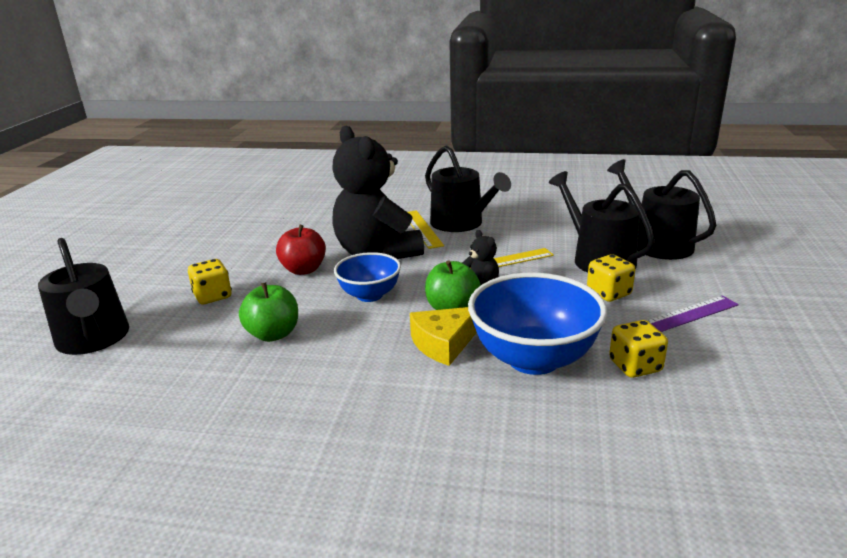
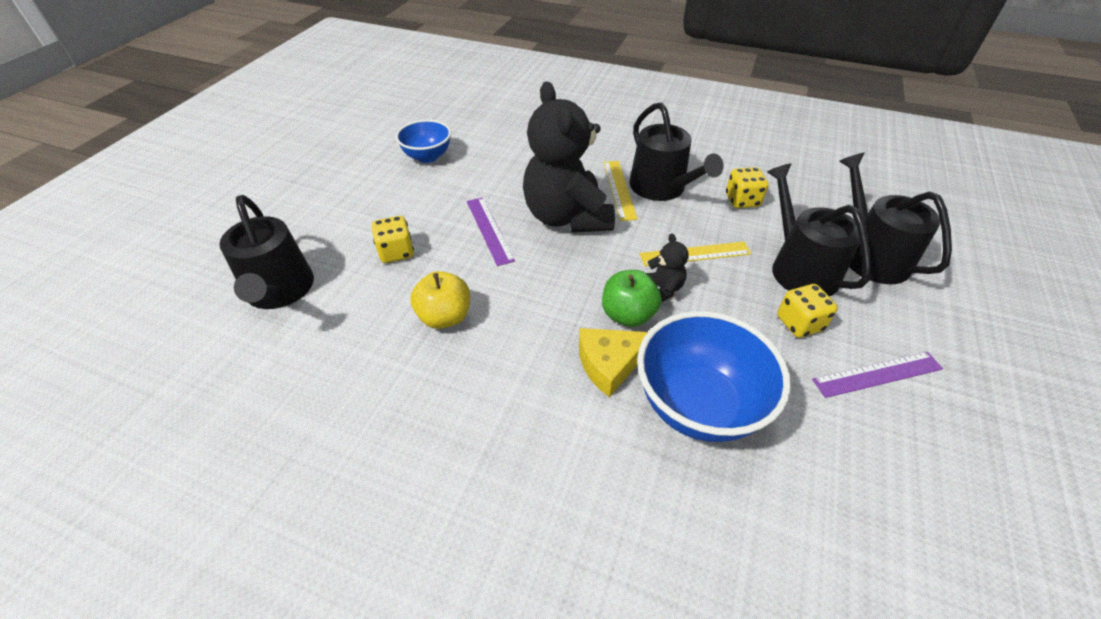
camera: 10 degrees right, 20 degrees up
(273, 334) = (445, 317): green apple -> yellow apple
(303, 270) = (489, 230): red apple -> purple ruler
(369, 295) = (548, 279): blue bowl -> blue bowl (427, 156)
(635, 366) = (804, 439): yellow dice -> yellow dice (742, 200)

